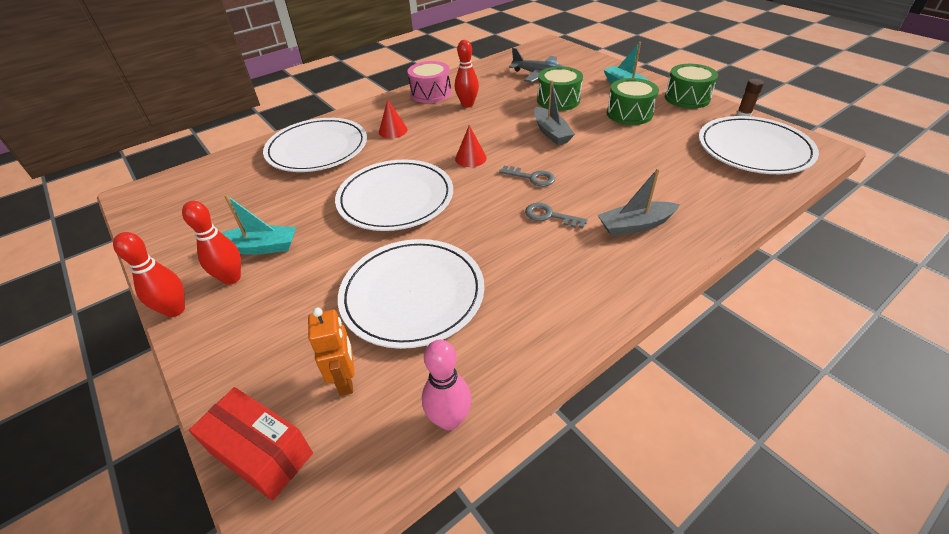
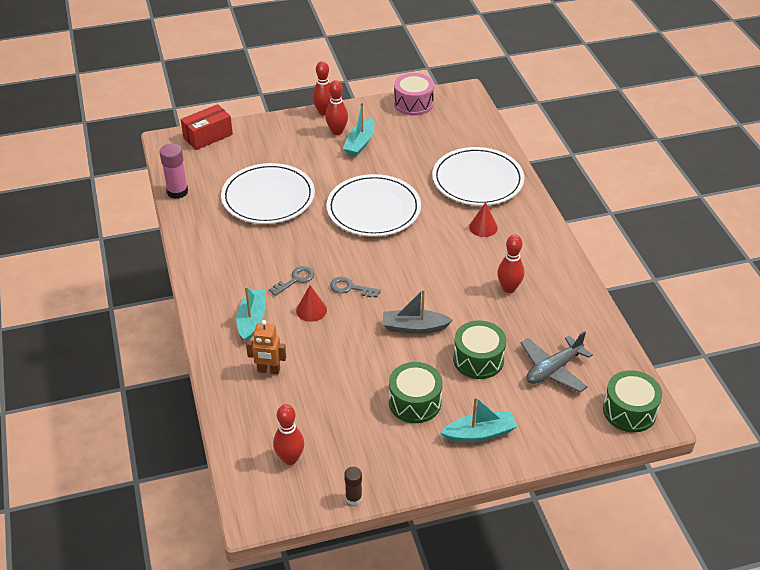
camera: 110 degrees right, 0 degrees up
(346, 380) = (226, 164): orange robot -> orange robot (268, 370)
(431, 93) = (551, 269): pink drum -> pink drum (413, 103)
(449, 419) = (177, 192): pink bowling pin -> pink glue stick
(470, 158) = (404, 262): red cone -> red cone (311, 310)
(532, 177) = (350, 288): grey key -> grey key turned 60 degrees clockwise
(635, 225) = (252, 320): grey boat -> turquoise boat
(687, 98) = (419, 472): green drum -> green drum (629, 411)
(754, 149) = (290, 458): white plate -> red bowling pin

